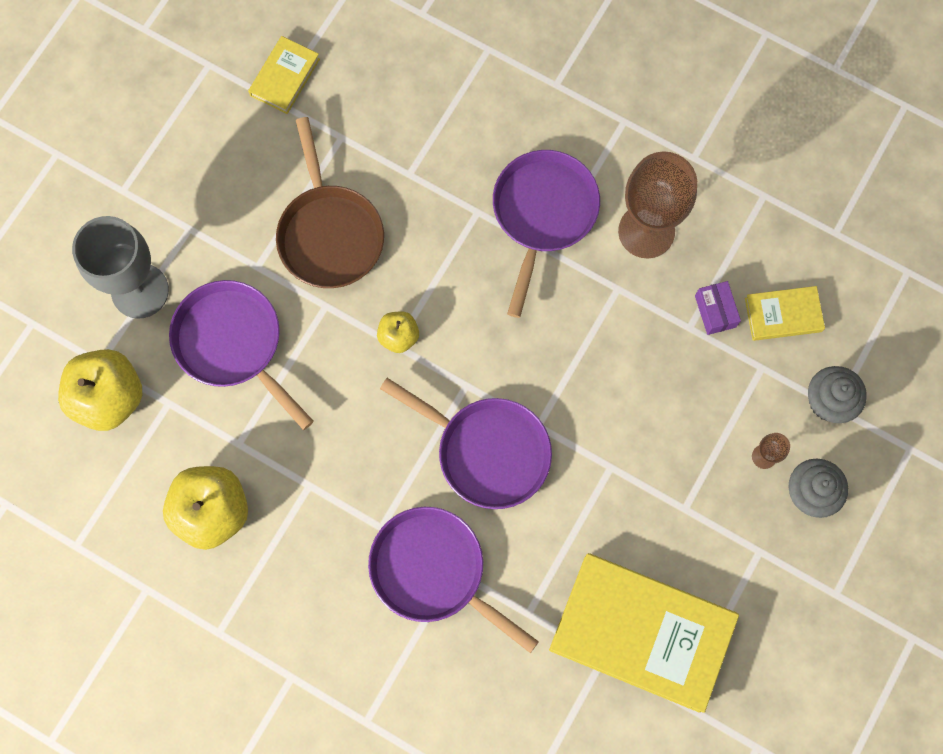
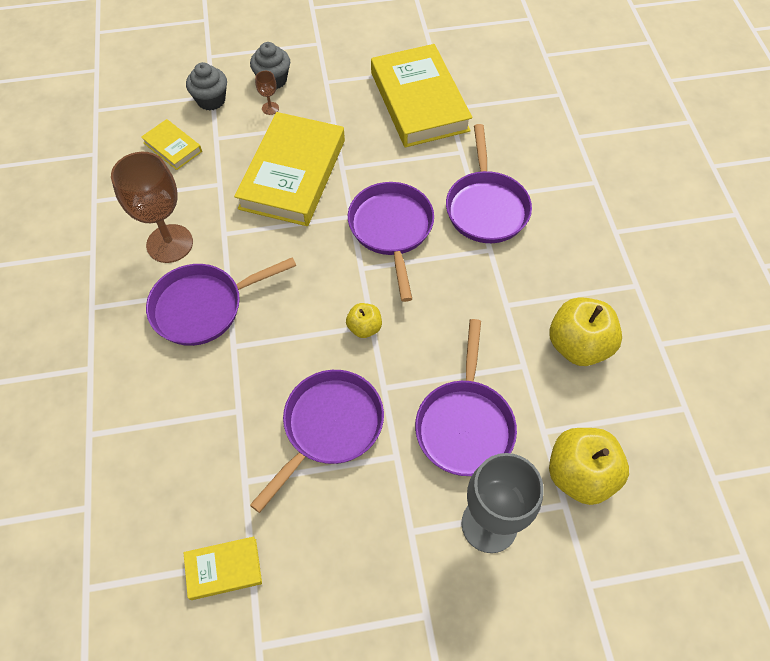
camera: 130 degrees left, 15 degrees down
(329, 234) = (329, 427): brown pan -> purple pan
(643, 409) = (292, 174): none -> yellow book
(715, 311) = (198, 178): purple box -> none

